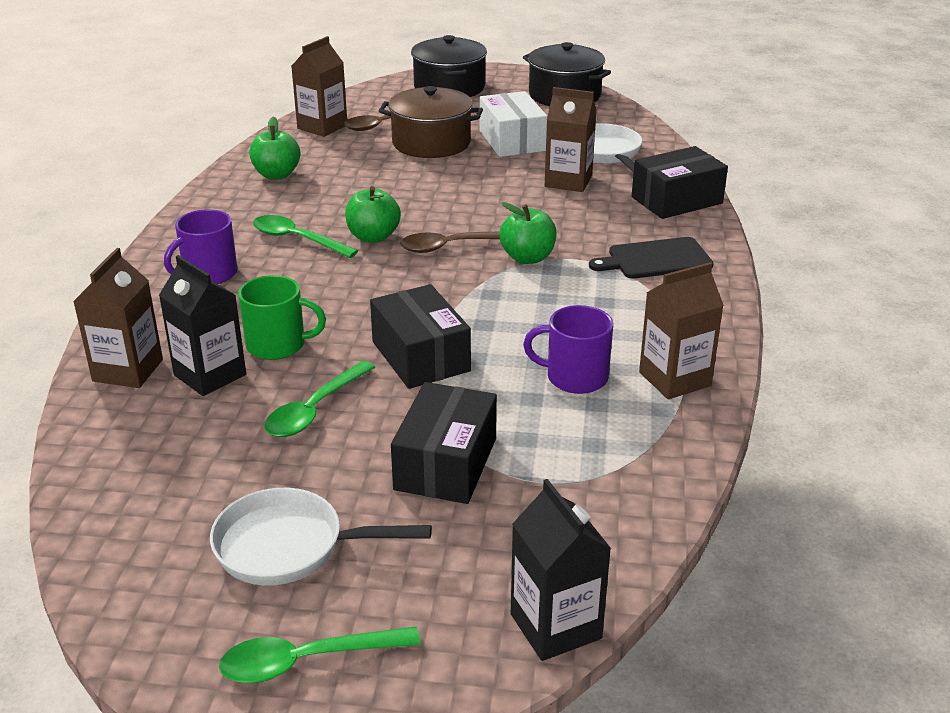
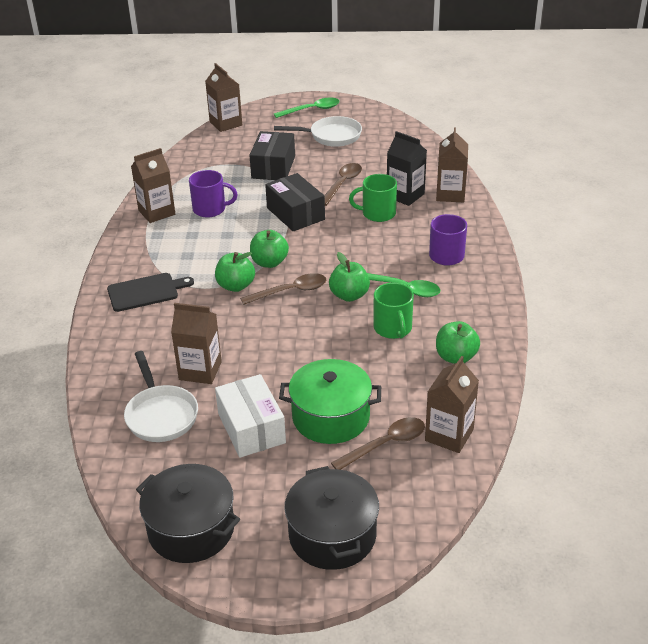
camera: 175 degrees right, 5 degrees up
(315, 409) = (342, 184): green spoon -> brown spoon
(333, 202) = (393, 328): none -> green mug
(431, 143) = (331, 417): brown pot -> green pot
(476, 283) = (269, 262): none -> green apple
(555, 626) = (226, 123): black carton -> brown carton
(677, 200) = (112, 354): black box -> none

